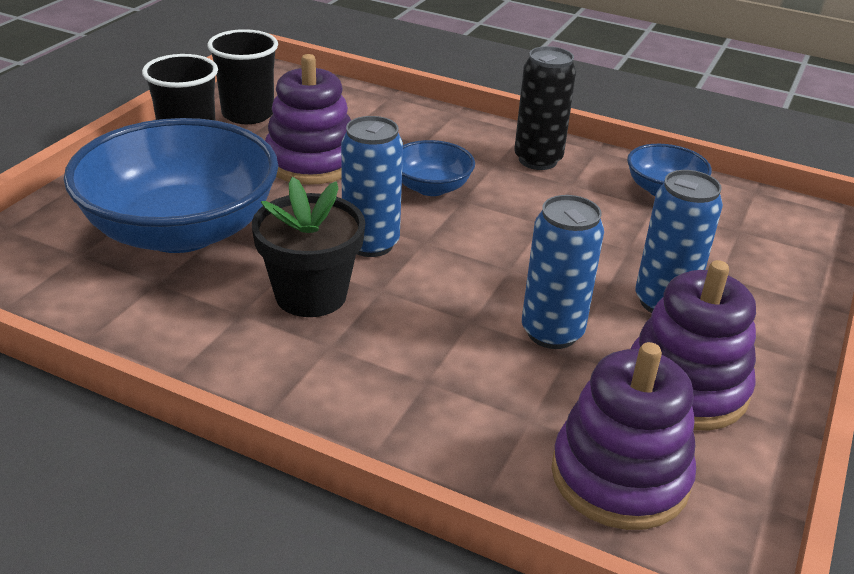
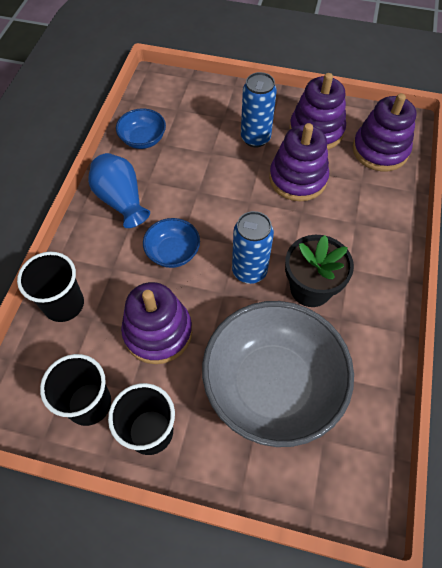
camera: 100 degrees left, 25 degrees up
(181, 230) = (272, 385): blue bowl -> grey bowl
(383, 111) = (64, 304): none -> black cup
(537, 160) = (121, 200): black can -> blue vase
(552, 332) = (298, 179): blue can -> purple stacking toy

